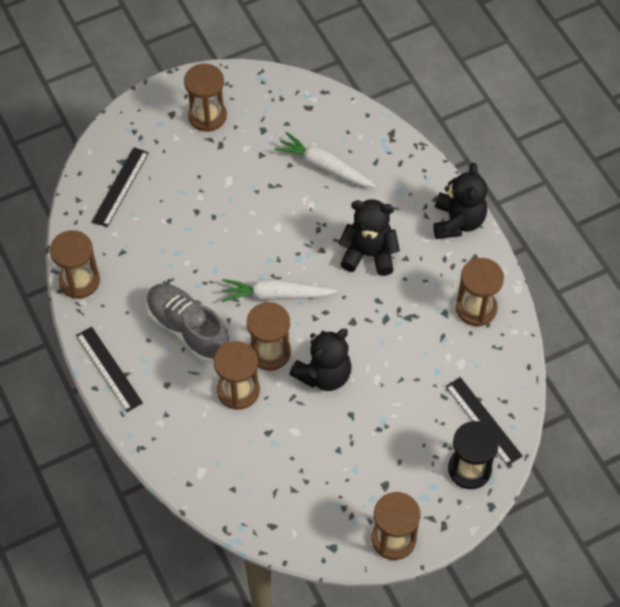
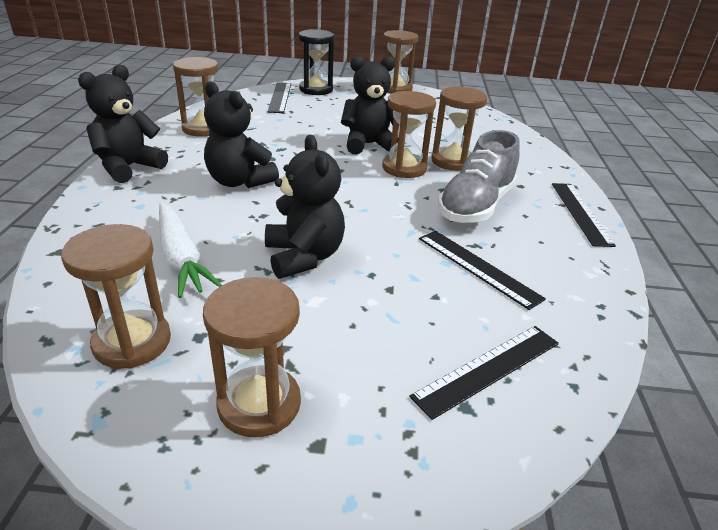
camera: 150 degrees left, 25 degrees down
(79, 281) = (598, 289): brown hourglass -> brown hourglass (132, 342)
(156, 259) = (477, 267): none -> black ruler
(188, 329) = (475, 206): grey shoe -> grey shoe turned 45 degrees clockwise
(260, 207) = (304, 257): none -> black teddy bear
(276, 295) = (362, 193): white carrot -> none

